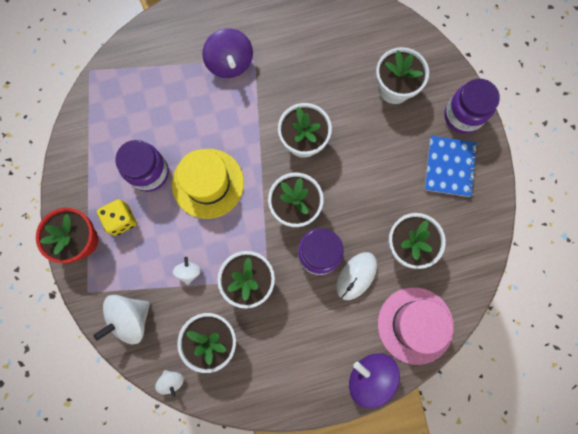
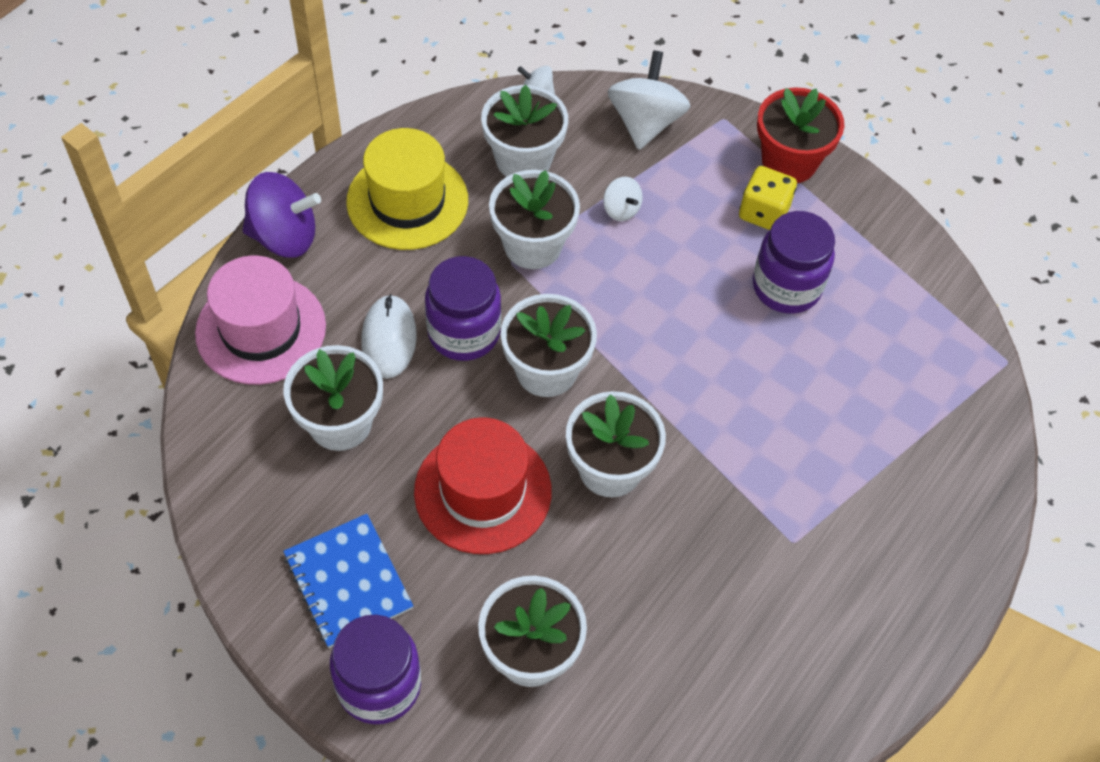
camera: 140 degrees right, 20 degrees down
(208, 183) = (695, 324): yellow hat -> yellow hat (407, 201)
(230, 63) = (825, 511): purple spinning top -> none
(365, 168) = (483, 491): none -> red hat

